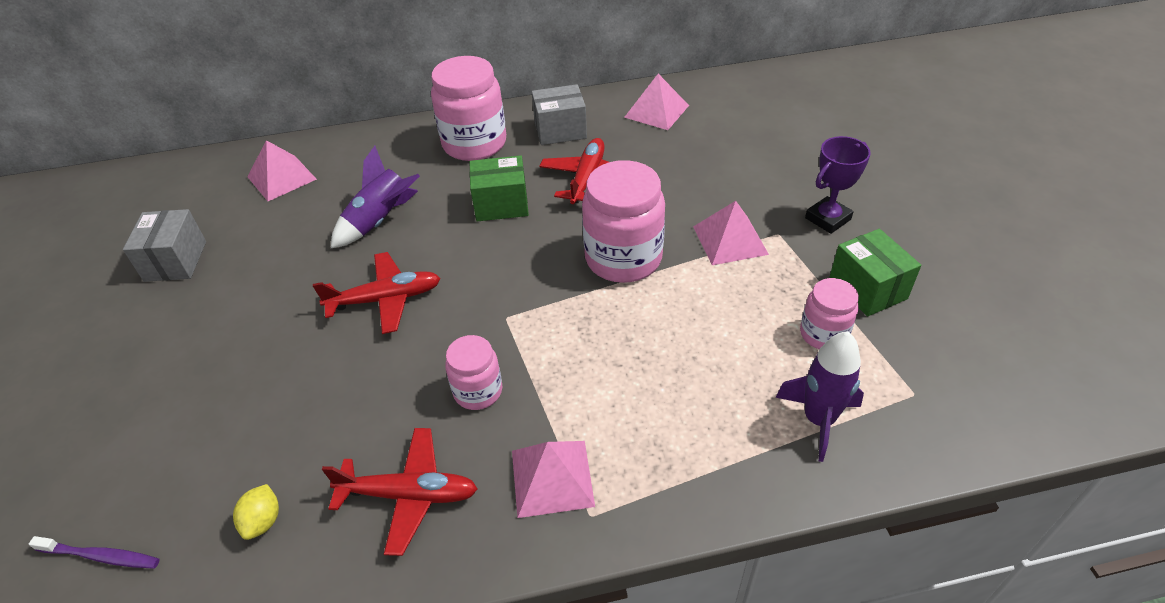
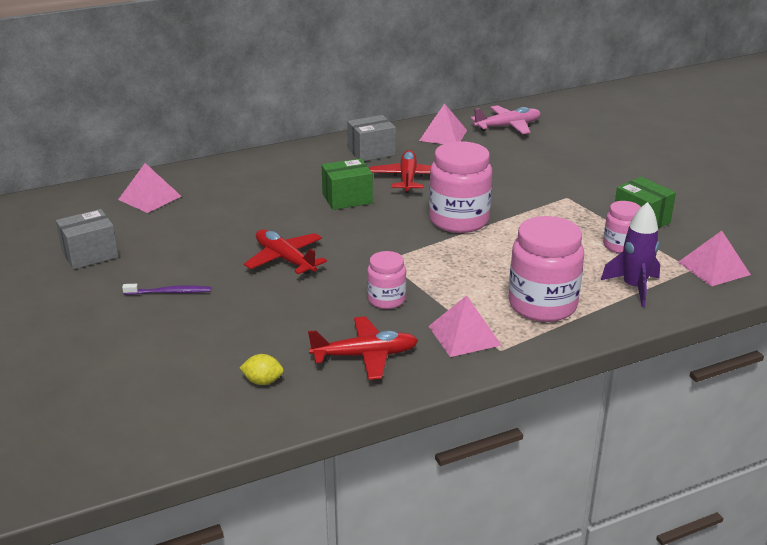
camera: 15 degrees left, 15 degrees down
(101, 556) = (147, 414): purple toothbrush -> purple toothbrush (170, 292)
(175, 261) = (90, 254): grey box -> grey box turned 75 degrees clockwise
(263, 521) = (263, 381): yellow lemon -> yellow lemon turned 75 degrees counterclockwise
(380, 221) = (252, 216): purple rocket -> none
(385, 299) = (285, 259): red plane -> red plane turned 105 degrees counterclockwise
(474, 144) = (304, 165): pink jar -> pink jar (542, 305)
(730, 240) = (533, 203): pink pyramid -> pink pyramid (714, 268)
(742, 103) = (508, 126): none -> pink plane
(828, 219) = (599, 186): purple trophy -> none

